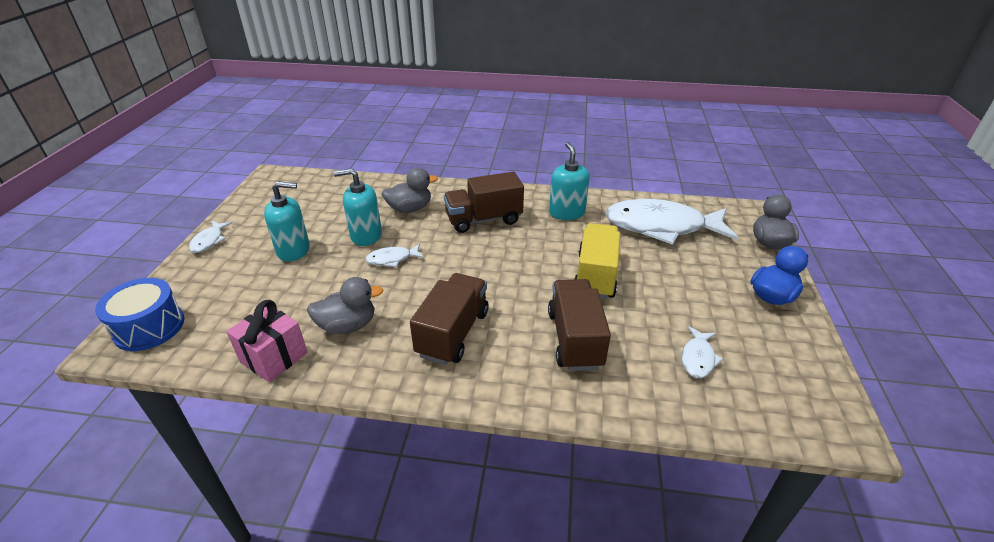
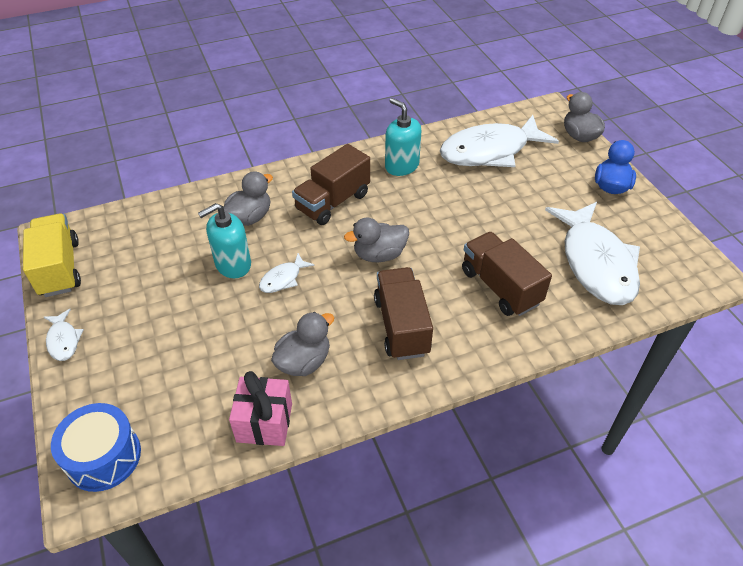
camera: 30 degrees left, 10 degrees up
(294, 250) = (172, 311): turquoise soap dispenser -> none
(486, 271) = (379, 255): none -> grey duck
(595, 275) = (473, 221): yellow truck -> yellow truck (59, 268)
(698, 358) = (596, 263): white fish -> white fish, size x2.36

